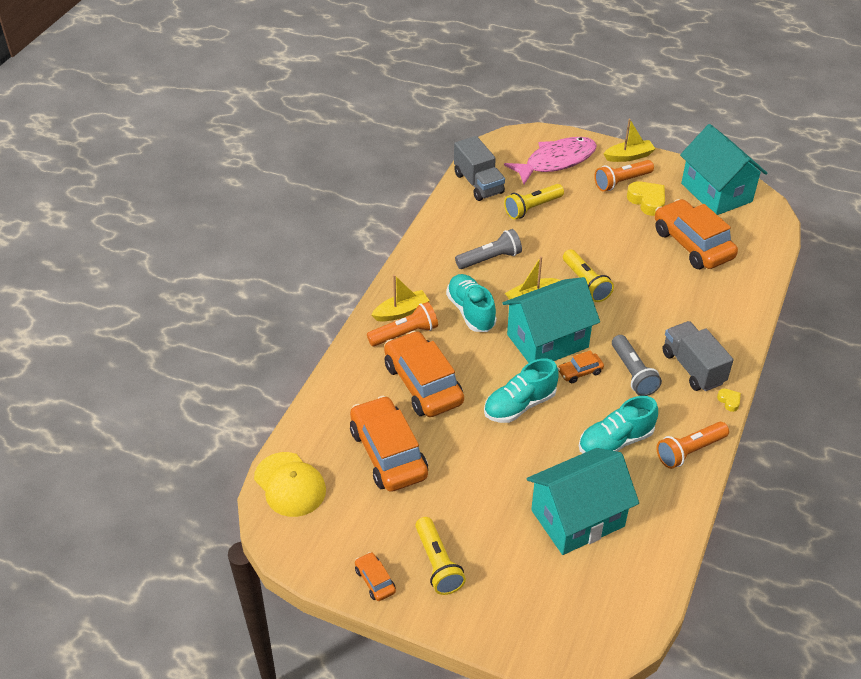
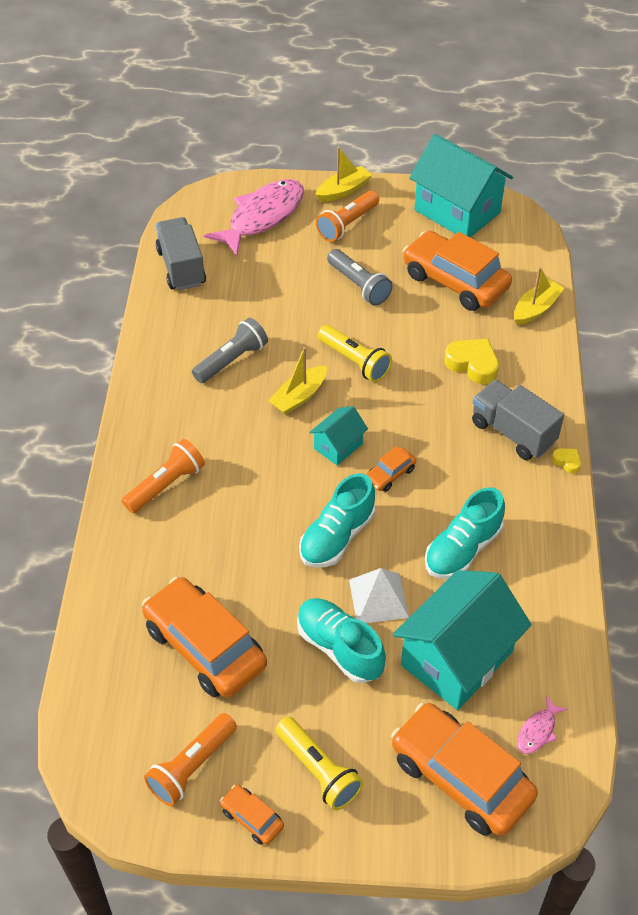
camera: 20 degrees left, 5 degrees up
(290, 484) = (99, 727): yellow cap -> none
(401, 312) = (151, 458): yellow boat -> yellow boat (536, 309)
(423, 384) = (213, 544): orange car -> orange car (460, 777)
(471, 311) = (234, 434): turquoise shoe -> turquoise shoe (339, 648)
(478, 183) = (181, 267): grey truck -> grey truck turned 150 degrees counterclockwise
(532, 208) = (257, 283): yellow flashlight -> none
(534, 457) = (378, 598): none -> white pyramid
(547, 341) = (338, 446): turquoise house -> turquoise house, size x0.49
(620, 589) = (538, 731): none -> pink fish
(633, 373) = (450, 459): grey flashlight -> grey flashlight (358, 285)
(647, 201) = (385, 241): yellow heart -> yellow heart (472, 364)
(689, 451) = (547, 535): orange flashlight -> orange flashlight (191, 766)

